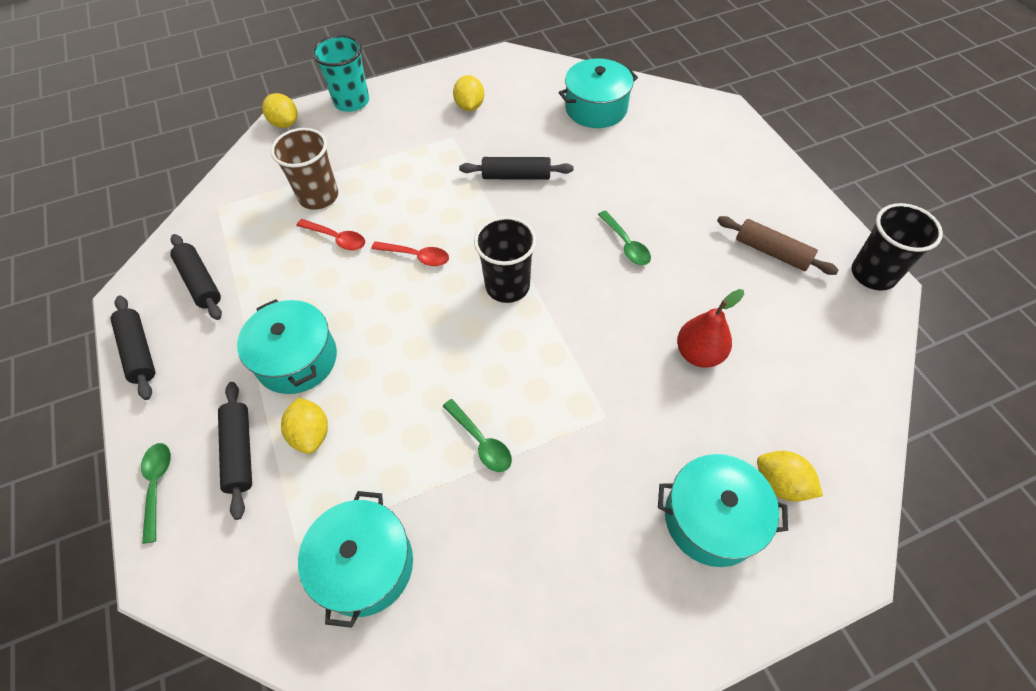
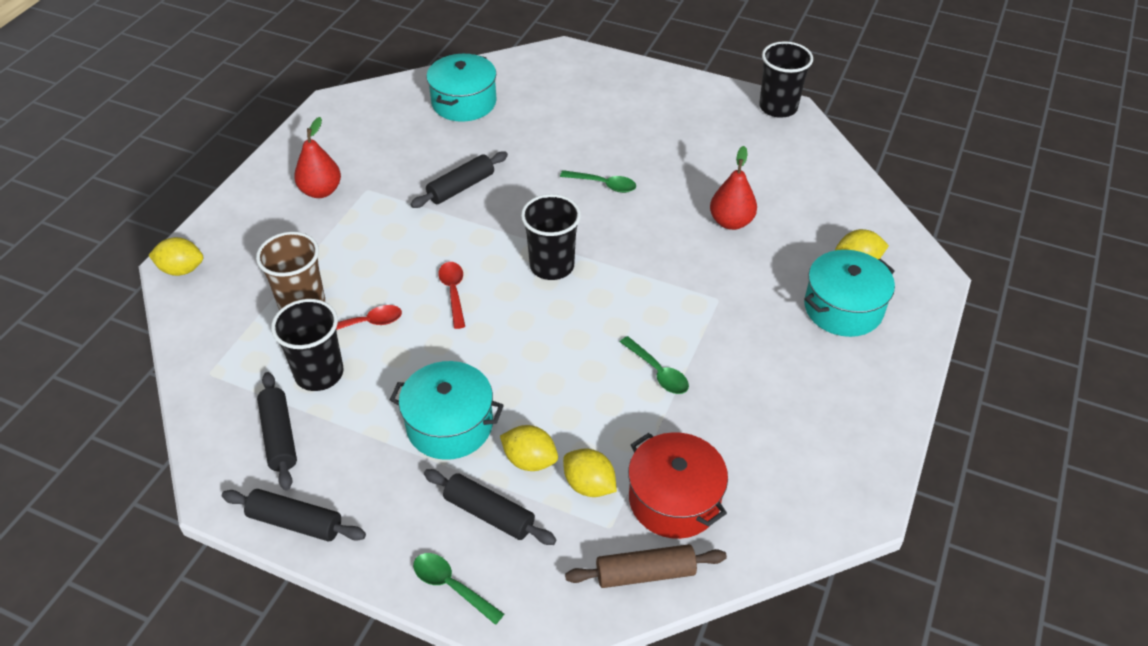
camera: 45 degrees left, 10 degrees down
(200, 282) = (279, 436): black rolling pin -> black rolling pin turned 60 degrees clockwise
(271, 254) = (319, 373): none -> black cup
(351, 101) = (228, 215): turquoise cup -> none
(365, 565) = (674, 499): turquoise pot -> red pot
(416, 256) = (453, 292): red spoon -> red spoon turned 75 degrees counterclockwise
(423, 119) = (321, 191): none -> red pear
(470, 106) = (351, 158): yellow lemon -> yellow lemon (589, 485)
(481, 442) = (658, 372): green spoon -> green spoon turned 45 degrees clockwise
(772, 252) = (704, 131): brown rolling pin -> brown rolling pin (645, 573)

